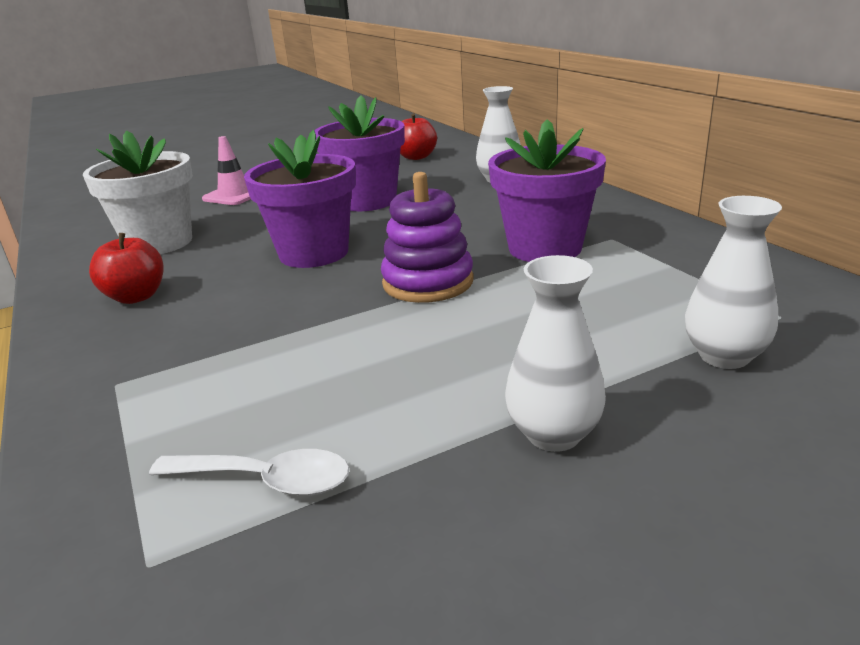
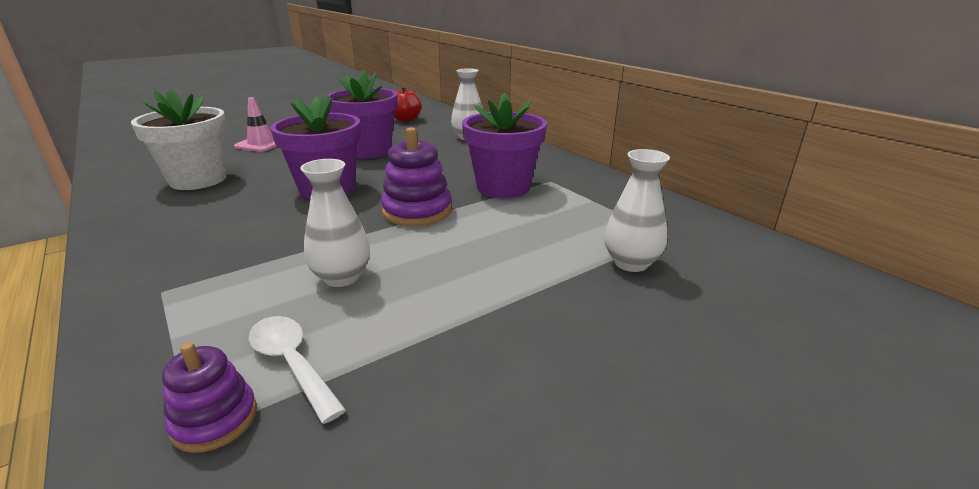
camera: 10 degrees left, 0 degrees up
(136, 297) = (179, 222): red apple -> none
(173, 548) = (215, 420): none -> purple stacking toy
(265, 480) = (292, 363): white spoon -> white spoon turned 135 degrees counterclockwise
(553, 434) = (514, 321): white vase -> white vase (342, 277)

